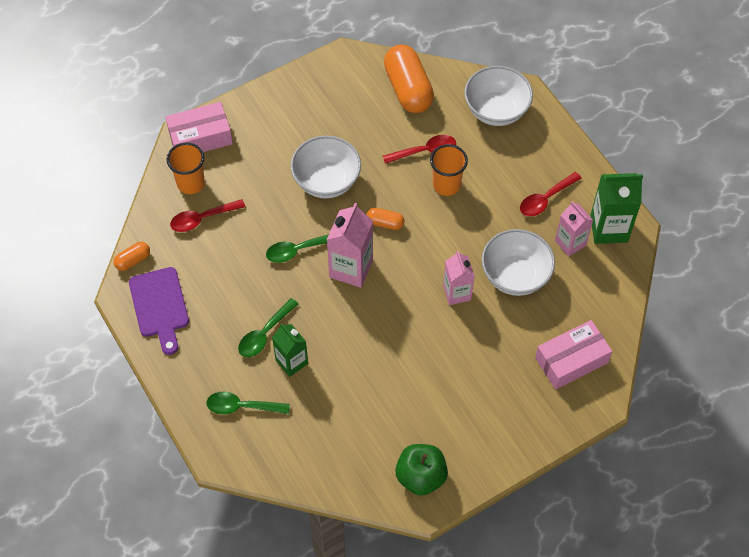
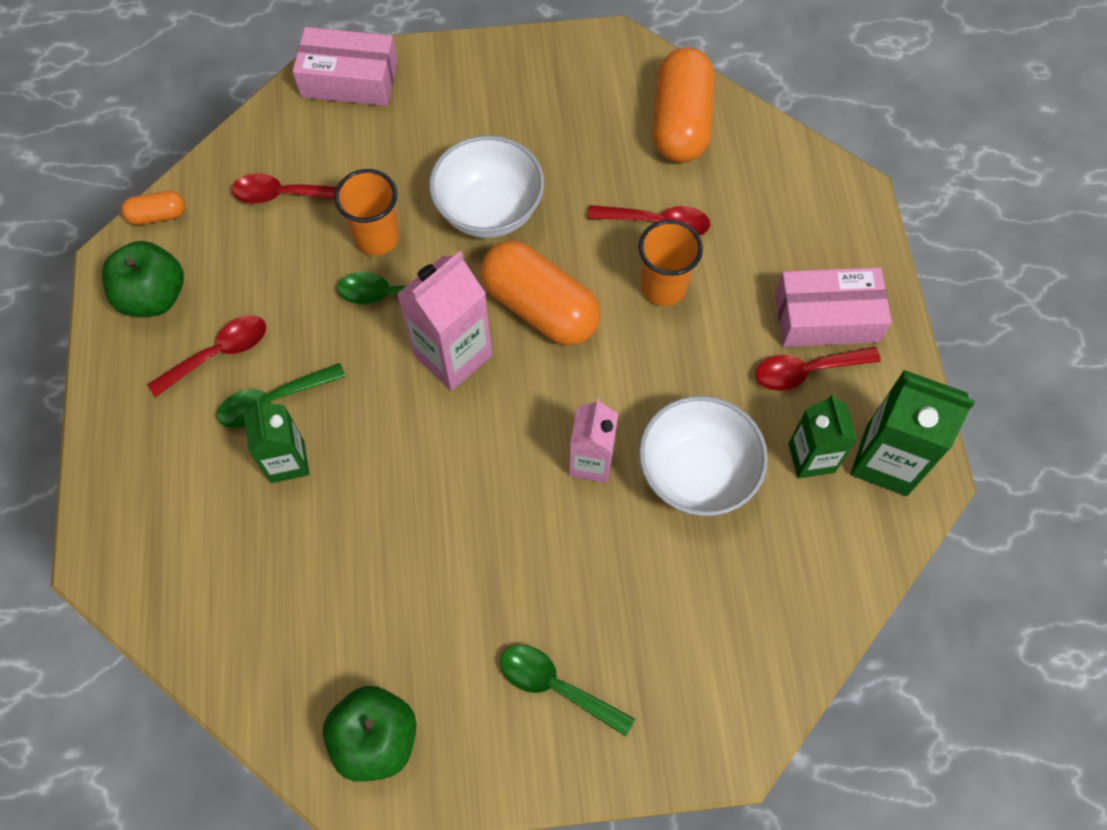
camera: 25 degrees right, 5 degrees up
(159, 306) = (154, 296): purple cutting board -> green apple
(191, 183) = (299, 138): orange cup -> orange cup (377, 237)
(217, 321) = (219, 353): none -> red spoon
(242, 406) = (177, 498): green spoon -> green spoon (556, 686)
(385, 223) = (540, 307): orange capsule -> orange capsule, size x2.11
(496, 110) = (797, 204): white bowl -> none
(570, 243) = (811, 458): pink carton -> green carton
(571, 360) = (717, 654): pink box -> pink box (826, 317)

